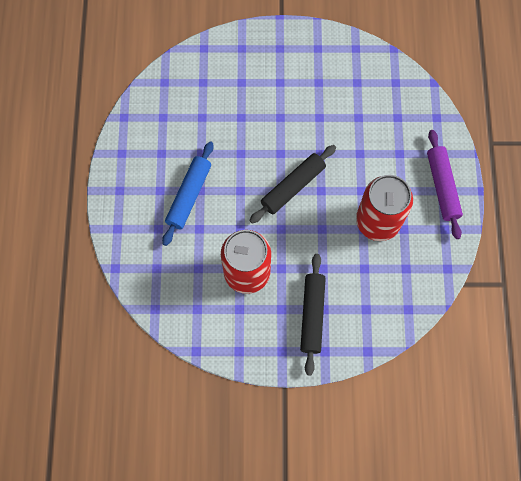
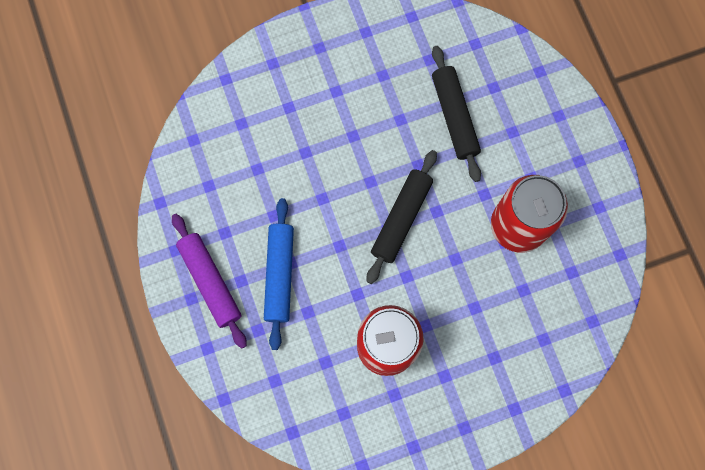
camera: 20 degrees left, 5 degrees up
(312, 315) = (483, 370): black rolling pin -> black rolling pin (454, 117)
(442, 186) = (577, 155): purple rolling pin -> purple rolling pin (210, 282)

